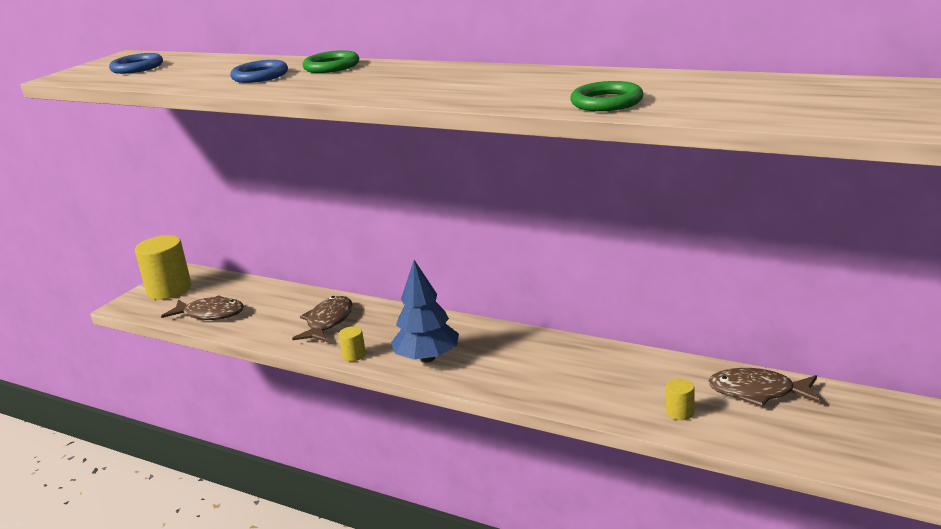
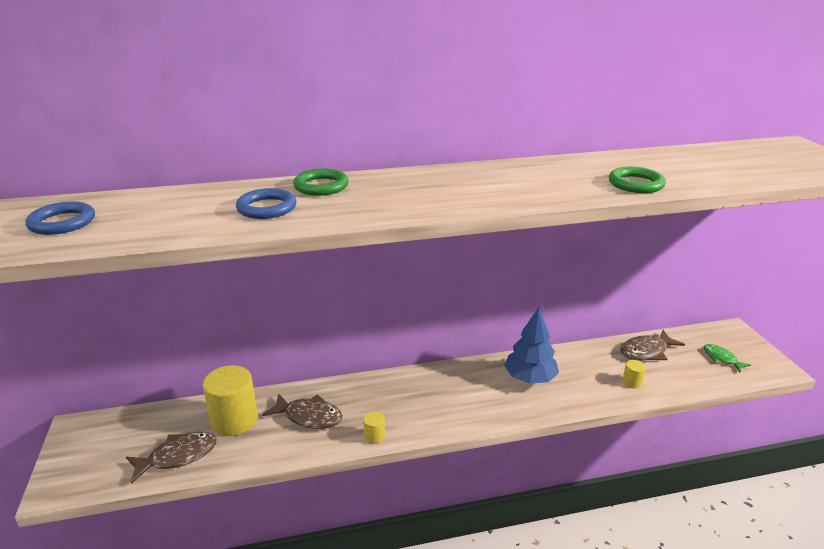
camera: 45 degrees left, 5 degrees up
(169, 290) = (89, 450): yellow cylinder -> yellow cylinder (234, 420)
(328, 322) = (309, 416): brown fish -> brown fish turned 135 degrees clockwise
(427, 358) = (434, 413): blue tree -> blue tree (530, 378)
(858, 437) = (721, 358): none -> green fish

